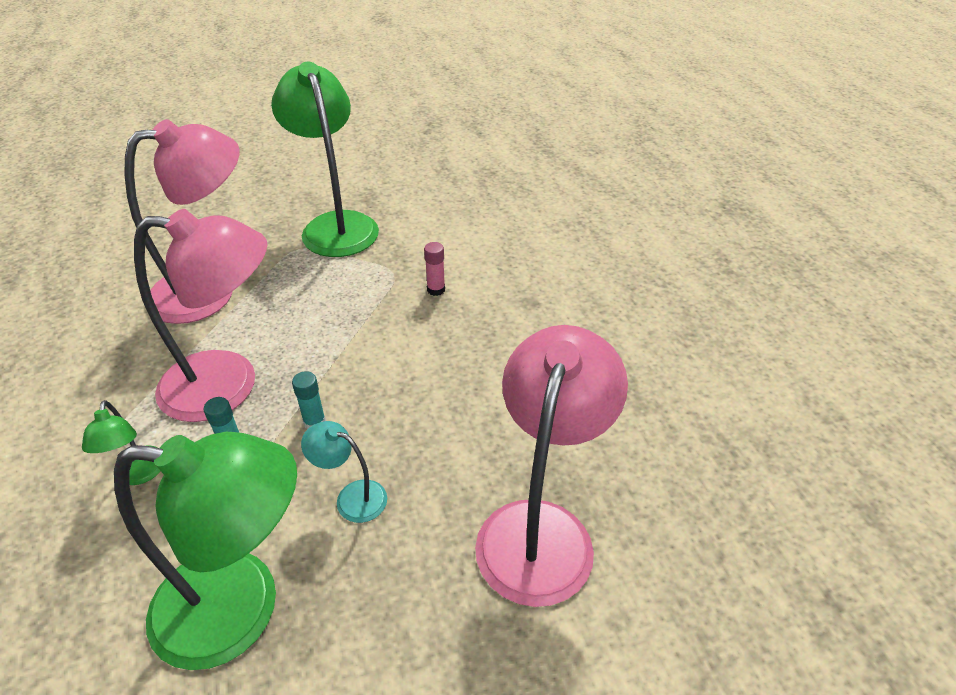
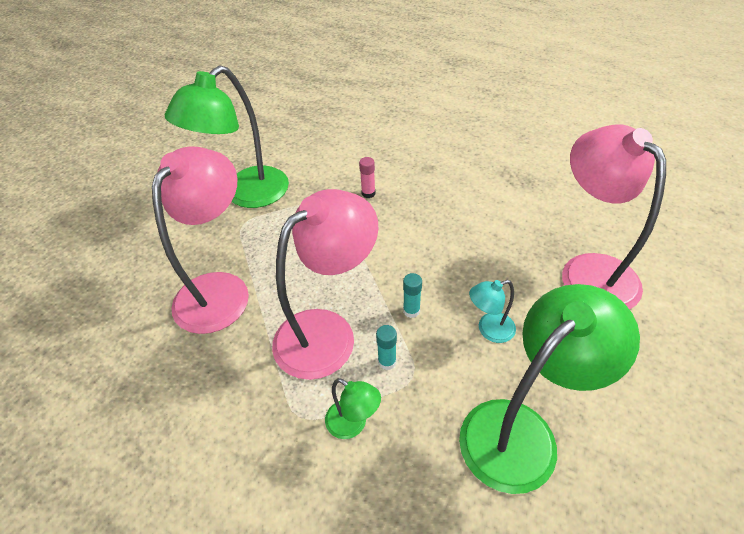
camera: 40 degrees left, 5 degrees up
(336, 225) = (246, 195): green lamp -> green lamp turned 75 degrees counterclockwise

